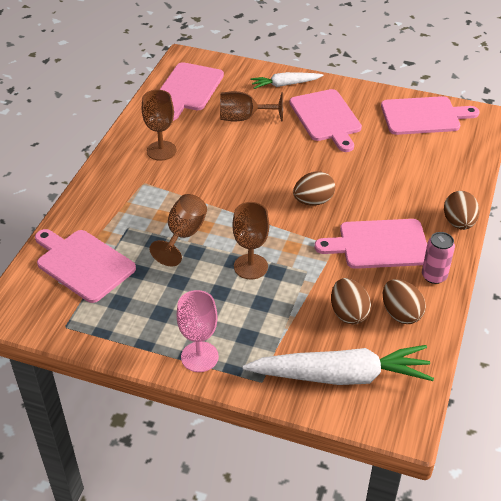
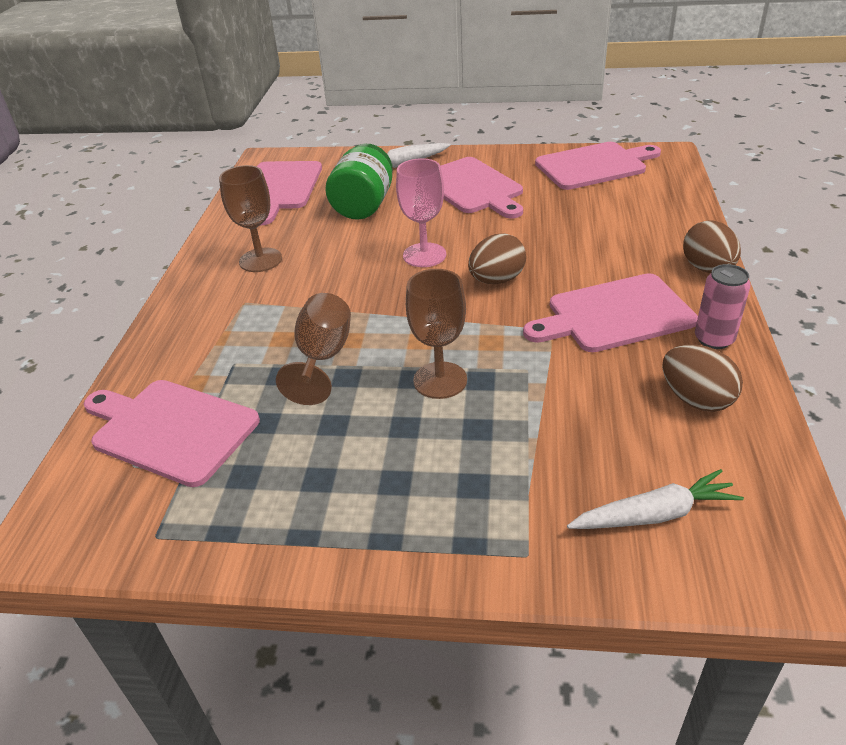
camera: 10 degrees left, 5 degrees down
(199, 357) = (405, 536): pink goblet -> pink goblet (424, 255)
(243, 118) = (363, 206): brown goblet -> green jar
(341, 375) = (655, 514): white carrot -> white carrot, size x0.55
(348, 313) = (617, 415): brown egg -> none

